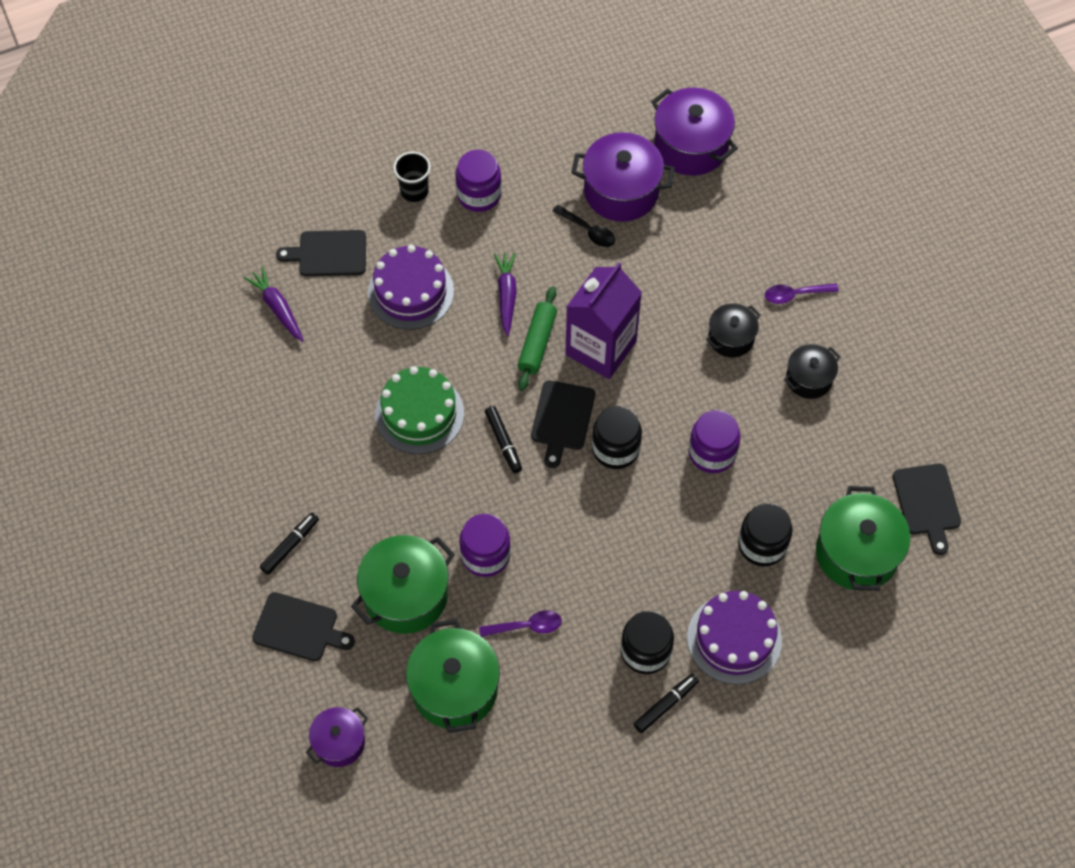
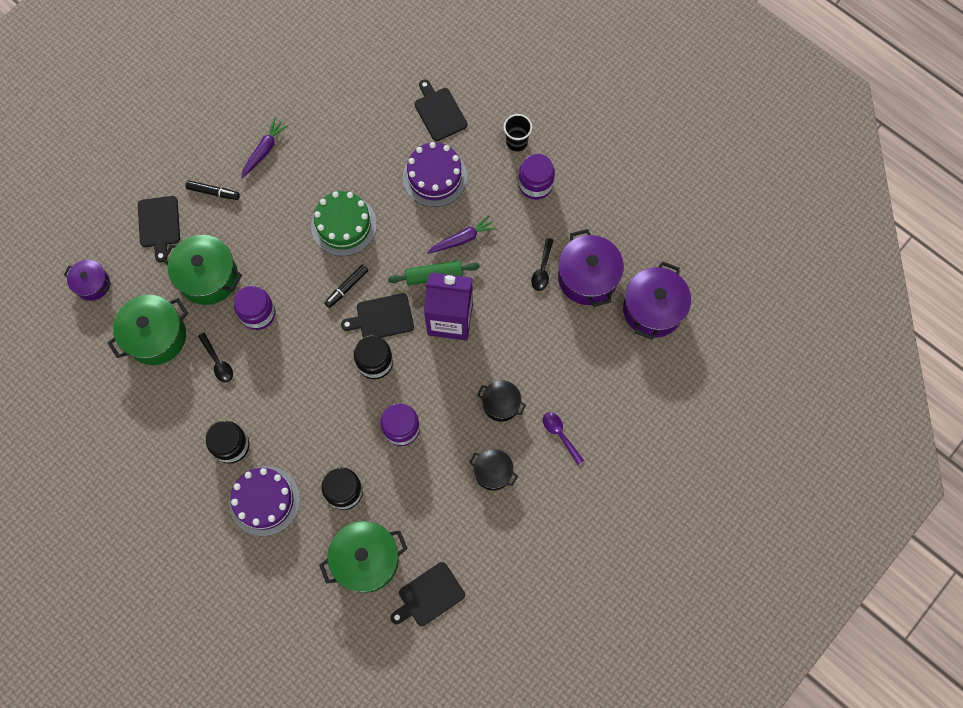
camera: 65 degrees right, 10 degrees up
(278, 308) = (382, 101): purple carrot -> purple carrot (264, 151)
(526, 626) = (218, 362): purple spoon -> black spoon
(665, 705) = (198, 475): black marker -> none

